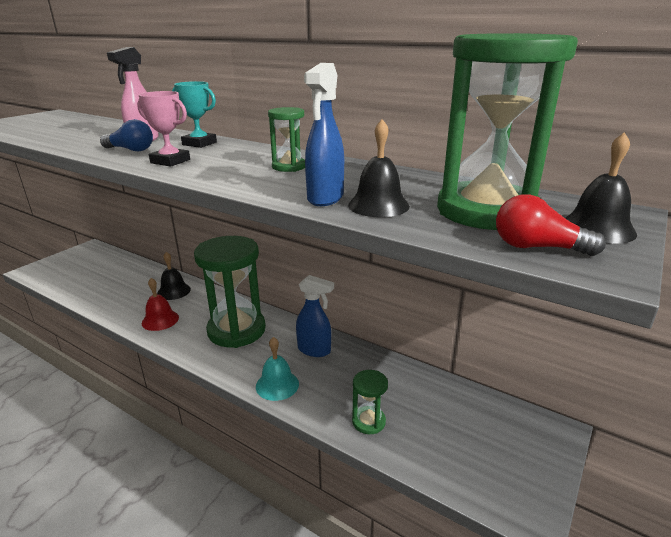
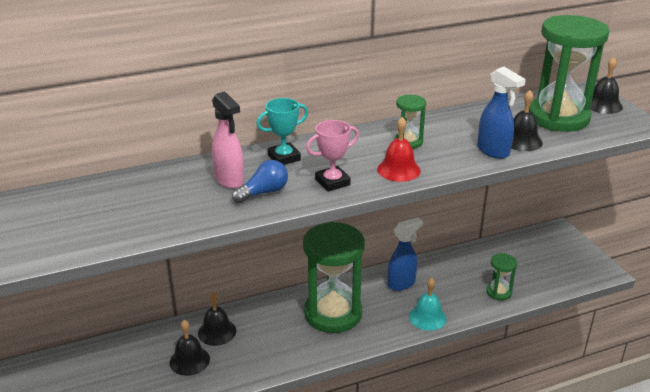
camera: 55 degrees left, 5 degrees up
(134, 293) = (189, 360): none -> black bell
(160, 320) = (266, 355): red bell -> red bell (398, 170)
(537, 247) = (613, 127): red light bulb -> none

